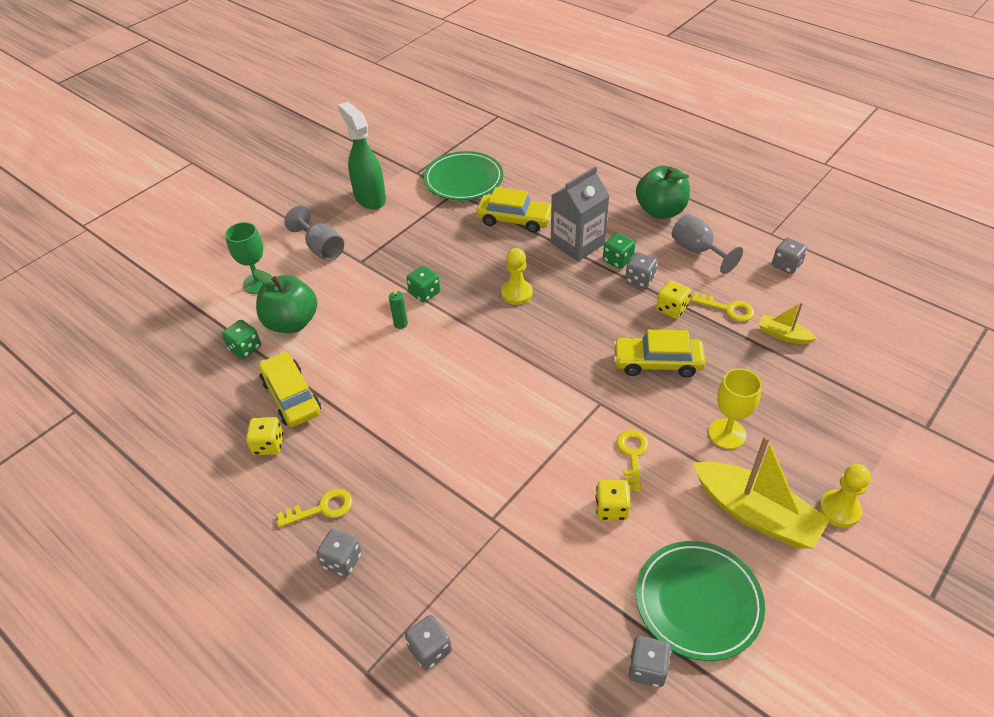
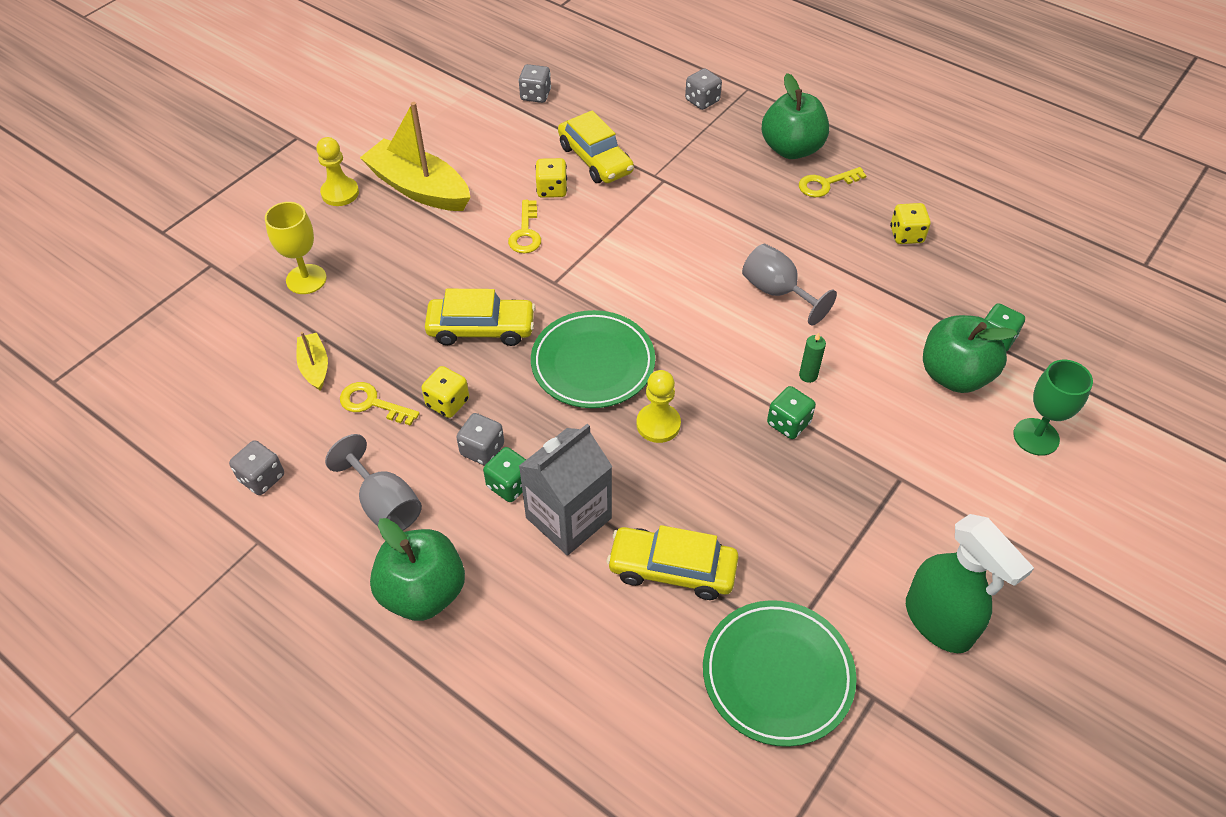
camera: 175 degrees right, 5 degrees up
(291, 396) = (906, 283): yellow car -> yellow car (595, 159)
(321, 248) = (973, 503): grey goblet -> grey goblet (777, 292)
(342, 561) = (791, 149): grey dice -> green apple
(698, 602) = (487, 131): green plate -> green plate (593, 363)
(727, 433) = (423, 254): yellow goblet -> yellow goblet (306, 279)
(783, 335) = (315, 367): yellow boat -> yellow boat turned 135 degrees counterclockwise

